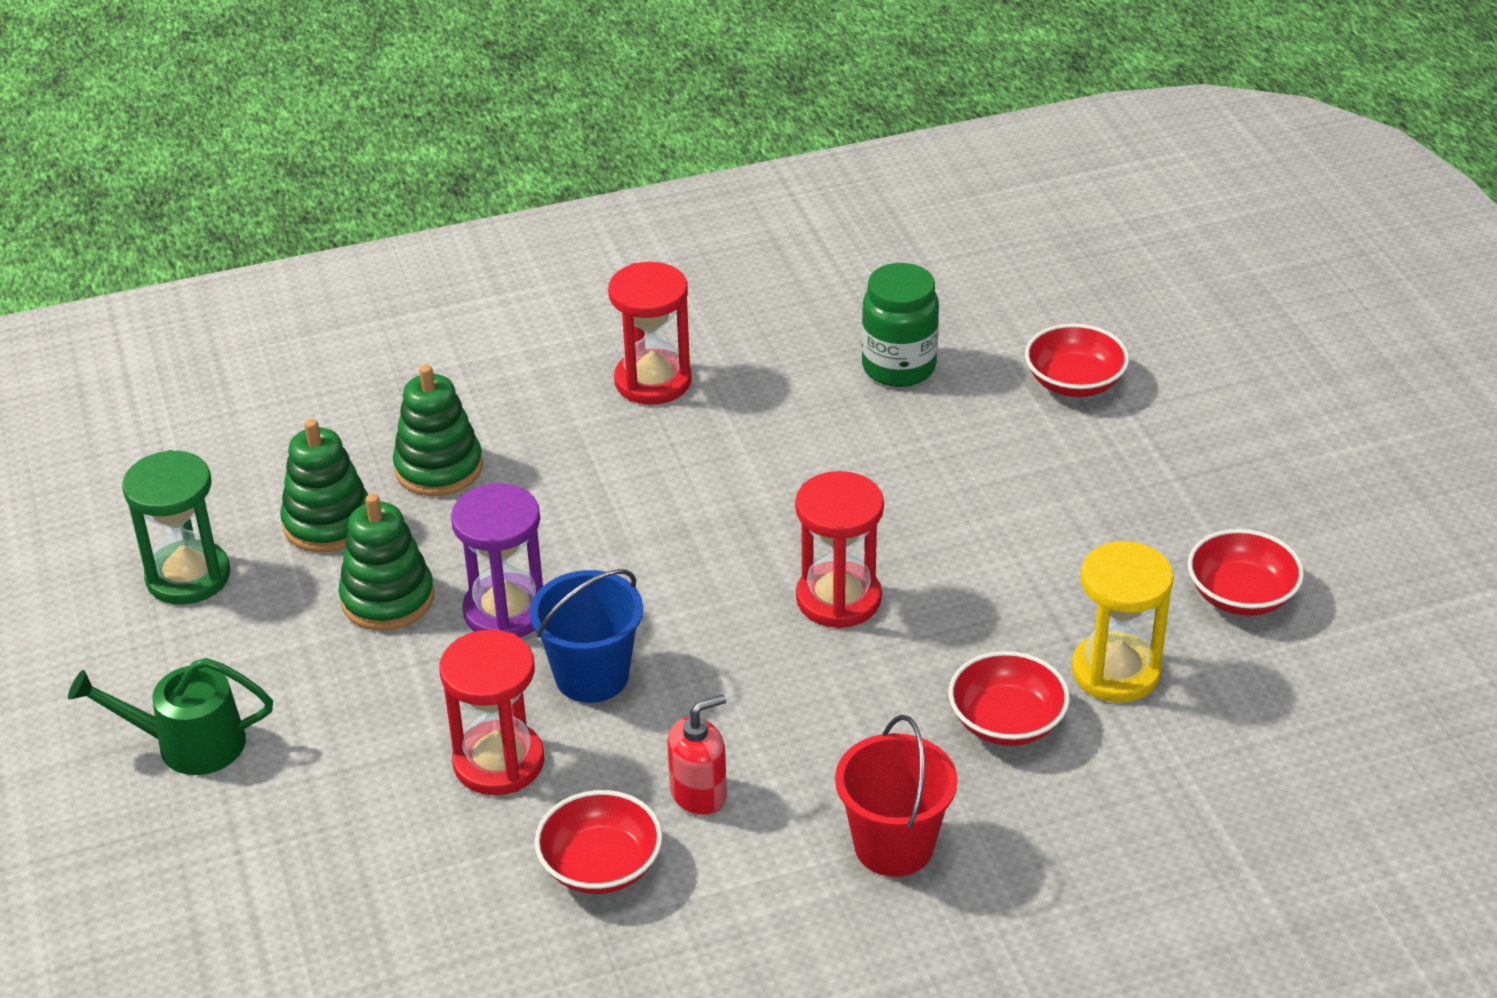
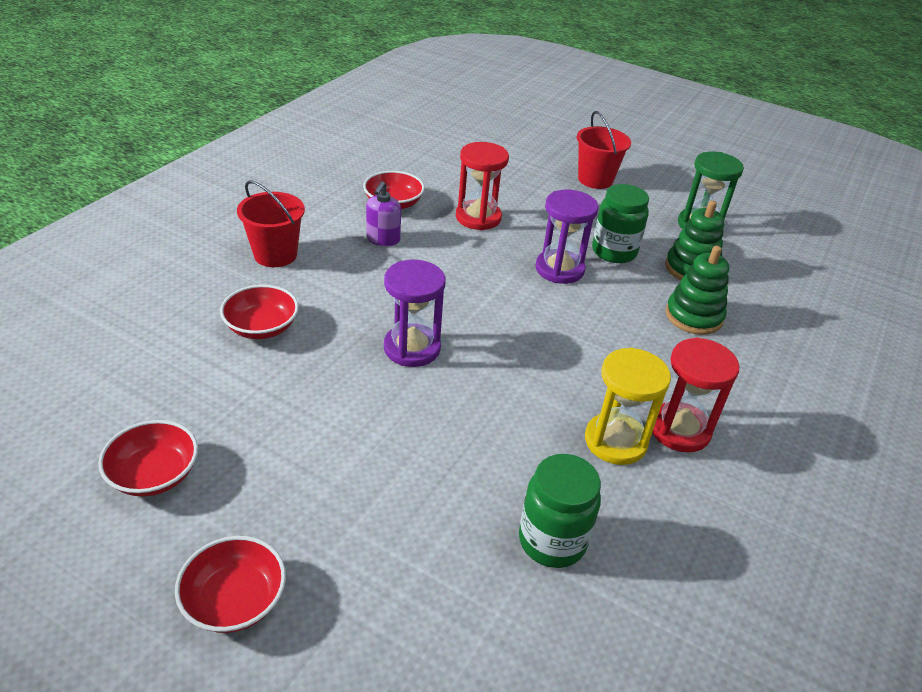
camera: 135 degrees right, 0 degrees up
(189, 744) = (595, 179): green watering can -> red bucket
(387, 599) = (614, 252): green stacking toy -> green jar
(592, 676) = (485, 261): blue bucket -> none
(699, 793) = (383, 239): red soap dispenser -> purple soap dispenser
(838, 599) = (412, 348): red hourglass -> purple hourglass
(1074, 382) = (409, 613): red bowl -> red bowl (235, 600)
(1115, 671) = (215, 381): yellow hourglass -> yellow hourglass (615, 441)

